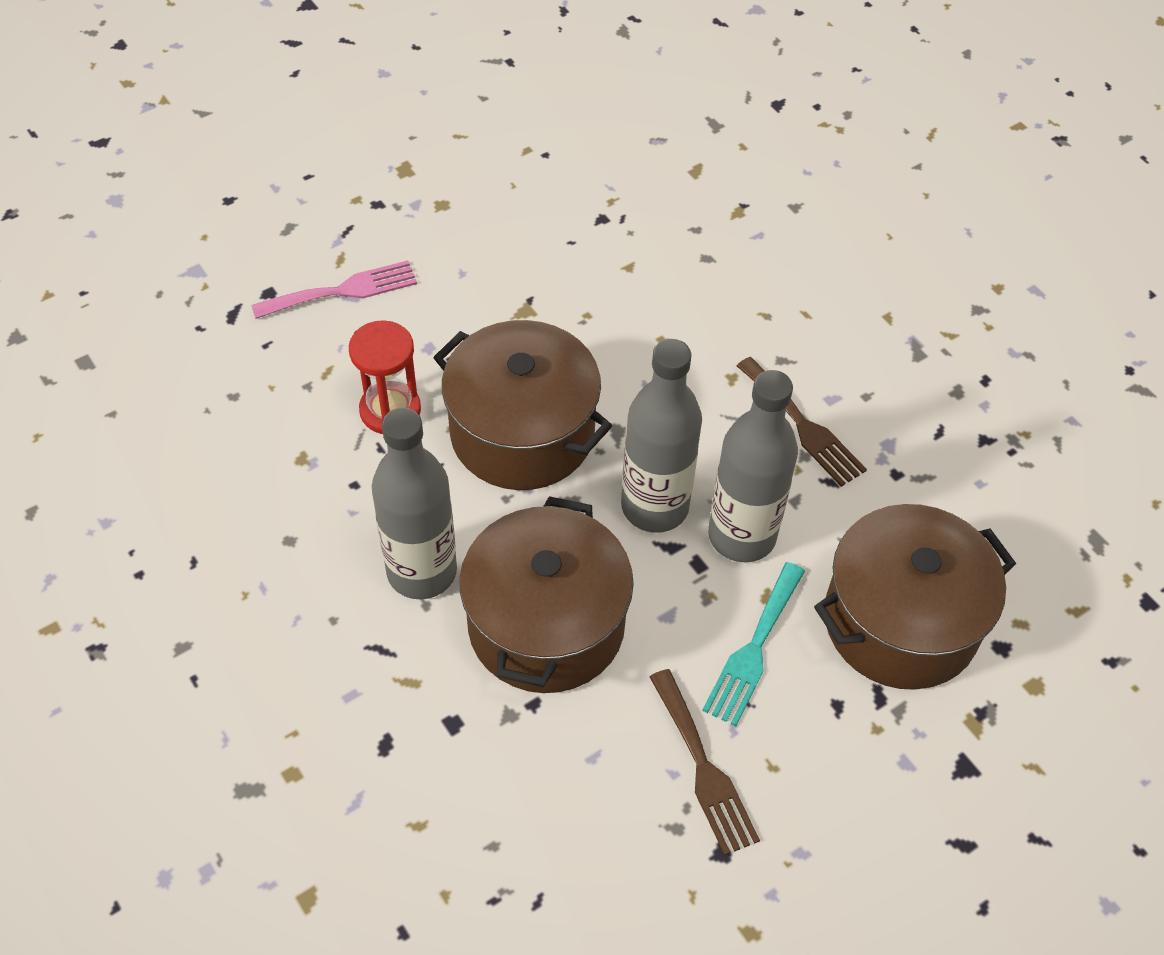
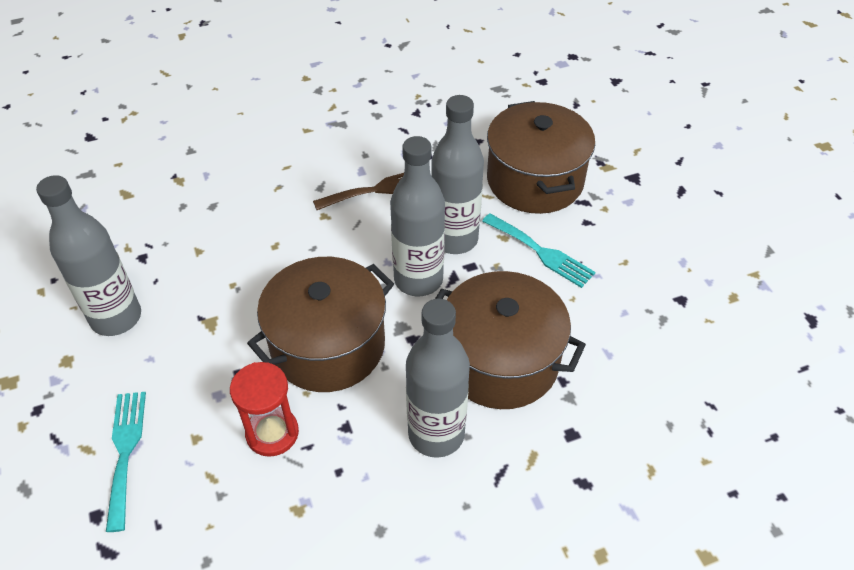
camera: 75 degrees left, 5 degrees down
(343, 291) = (125, 451): pink fork -> turquoise fork
(508, 225) = (116, 318): none -> grey bottle
(703, 768) = (622, 296): brown fork -> none

